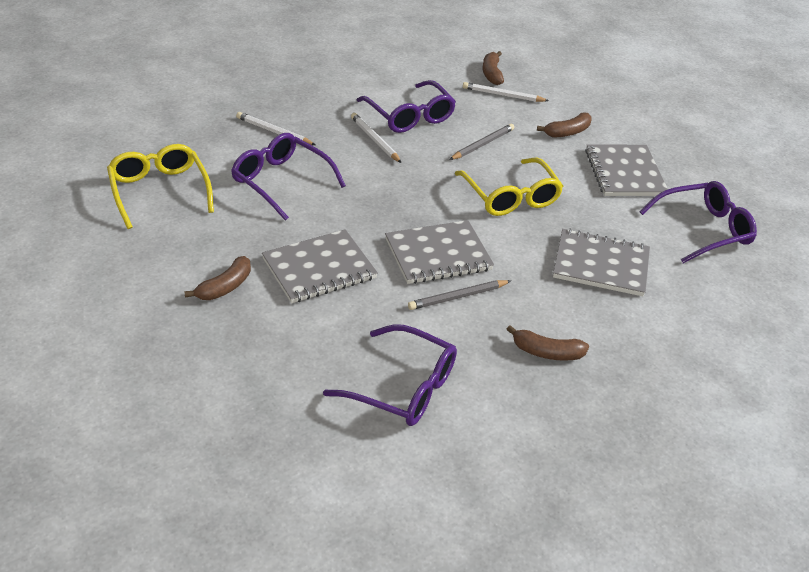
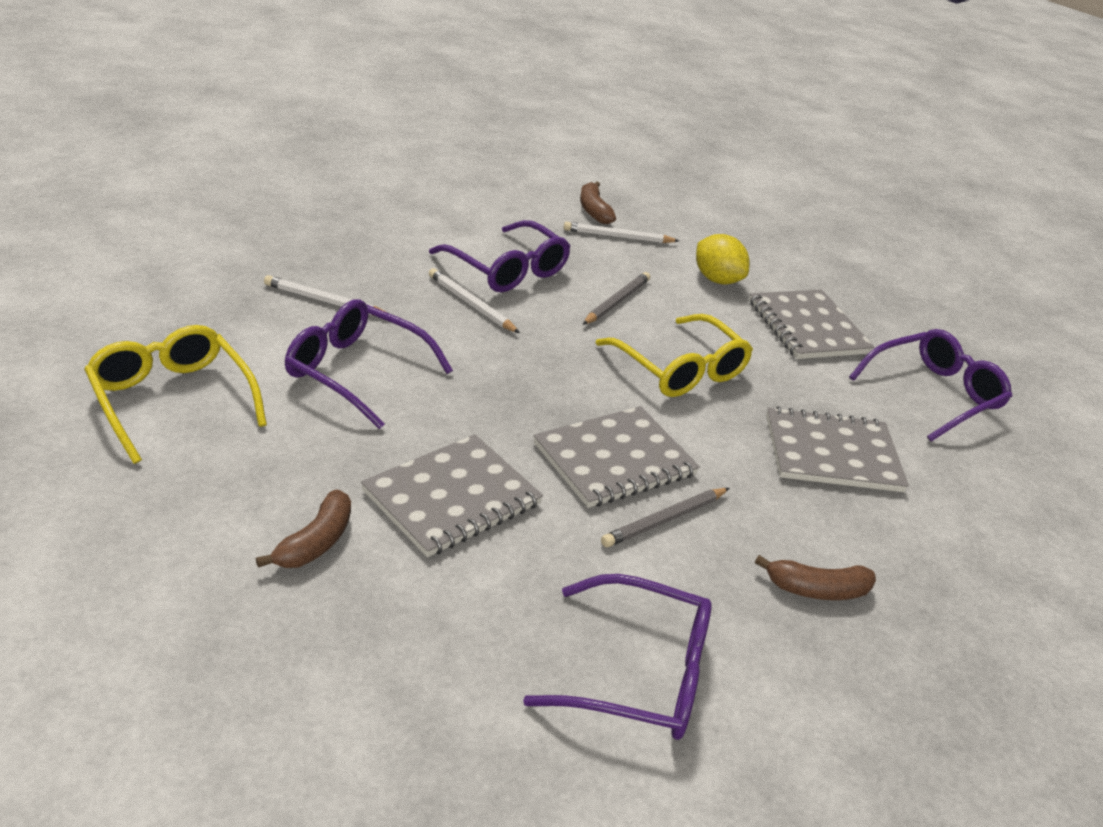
camera: 15 degrees left, 5 degrees down
(567, 132) = (716, 279): brown banana -> yellow lemon

